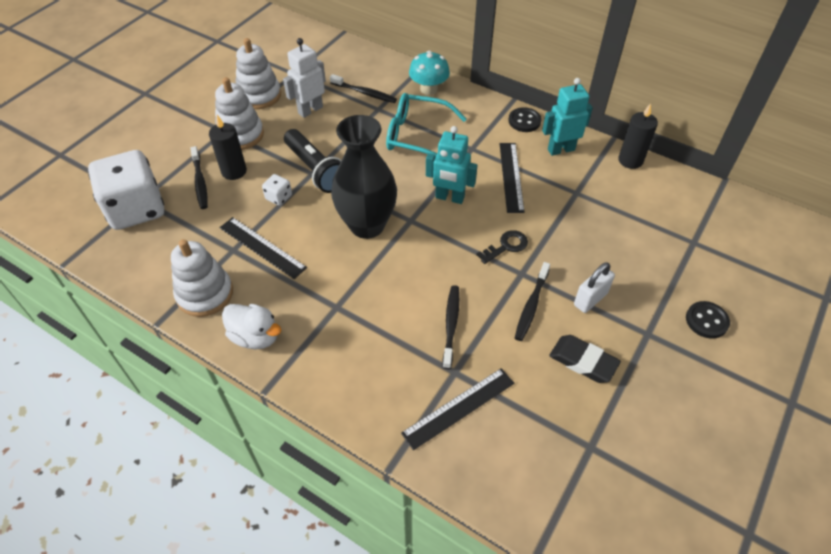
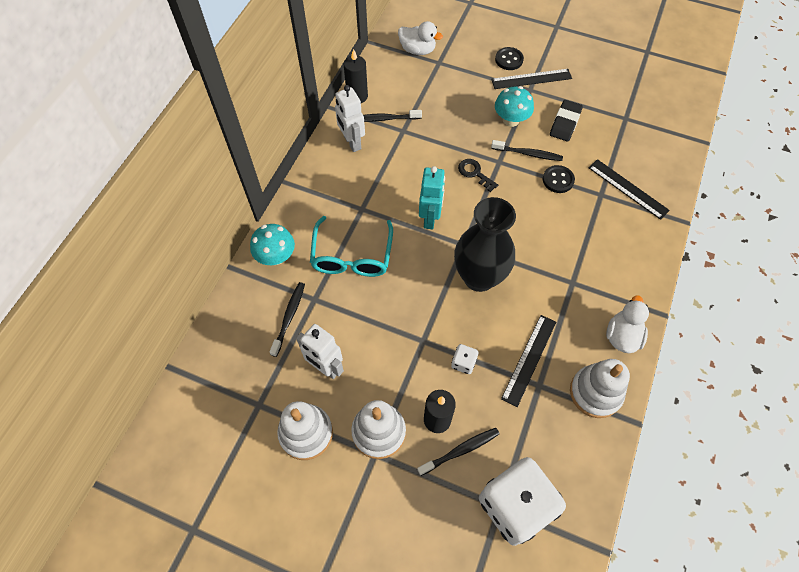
camera: 100 degrees left, 10 degrees up
(315, 169) = (418, 338): black flashlight -> none
(451, 325) = (562, 201): black toothbrush -> black toothbrush (385, 119)
(511, 177) = (394, 176): black ruler -> black ruler (531, 79)
(524, 121) = (316, 171): black button -> black button (558, 180)
(561, 149) = (352, 142): turquoise robot -> white robot
(590, 299) = (511, 120): white padlock -> turquoise mushroom
(714, 224) = (417, 50): none -> white duck

